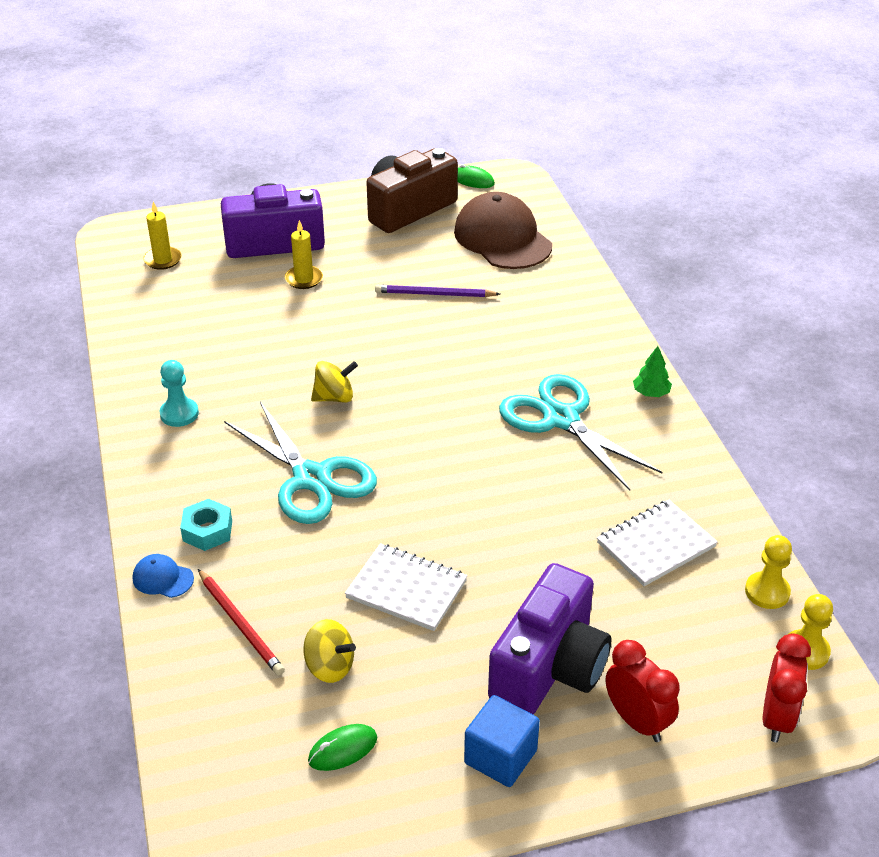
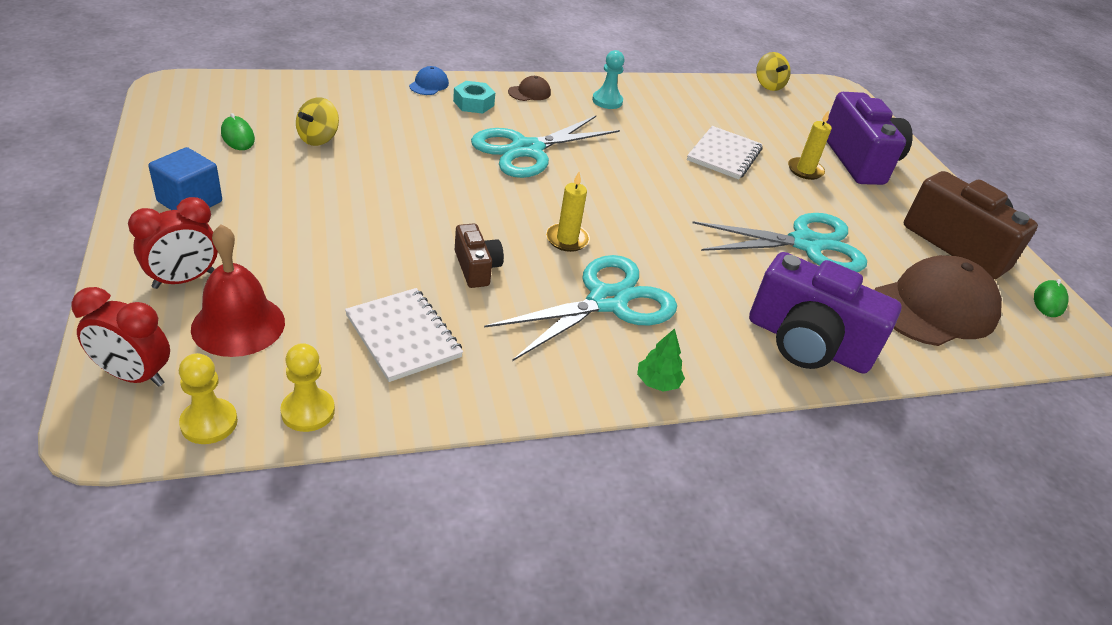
camera: 85 degrees right, 0 degrees up
(163, 260) = (808, 106): yellow candle -> yellow candle (567, 239)
(168, 481) = (529, 92): none -> brown cap
(240, 624) = (374, 109): red pencil -> none
(334, 397) = (632, 170): yellow spinning top -> yellow spinning top (768, 85)
(406, 589) = (387, 180): white notebook -> white notebook (724, 155)
(434, 294) = (806, 244): purple pencil -> turquoise scissors
(542, 505) = (476, 268): none -> brown camera
(549, 667) = (270, 240): purple camera -> purple camera (807, 343)
(685, 661) = (238, 325): none -> red bell

